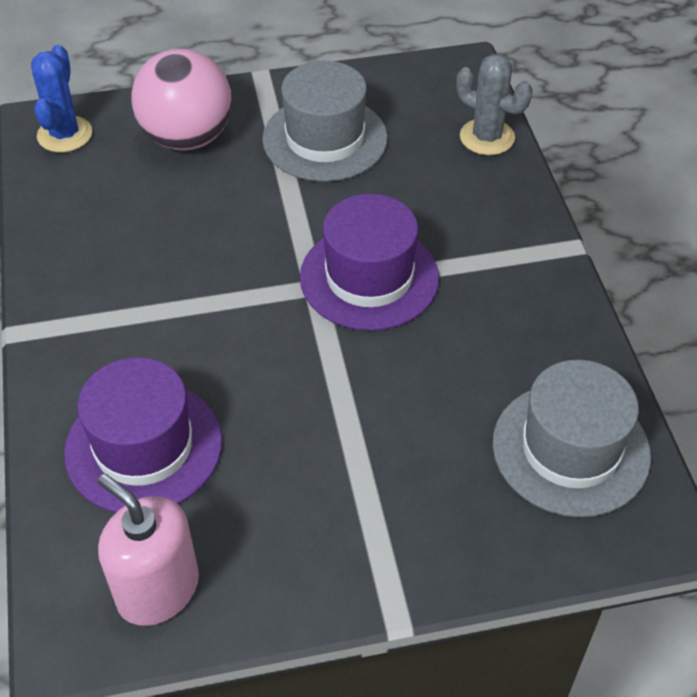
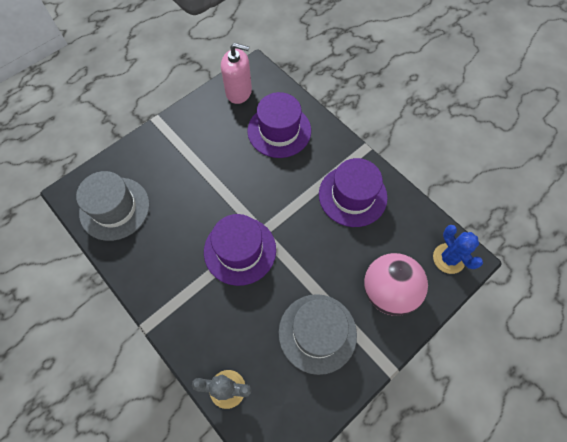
camera: 150 degrees right, 15 degrees up
(117, 269) = (352, 195): none -> purple hat

